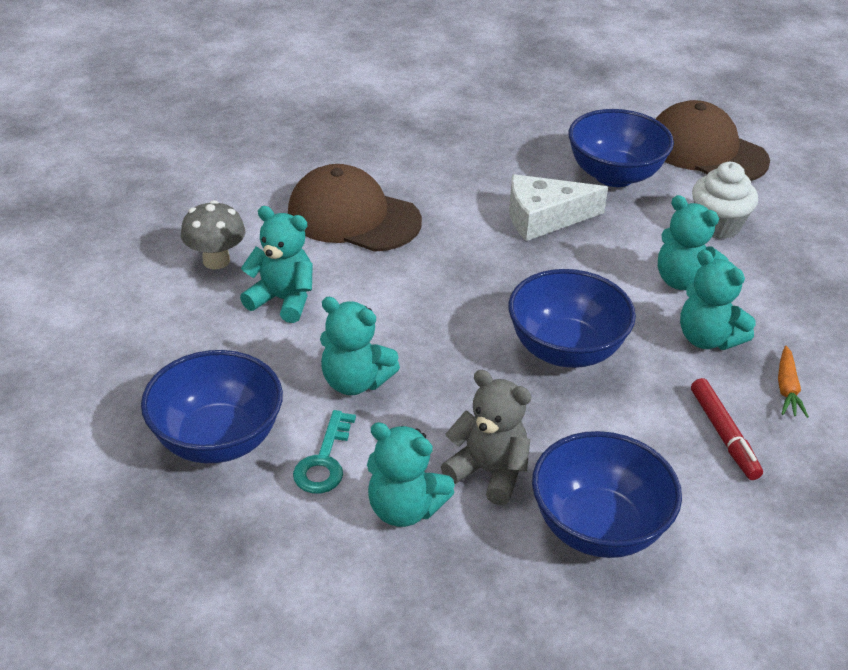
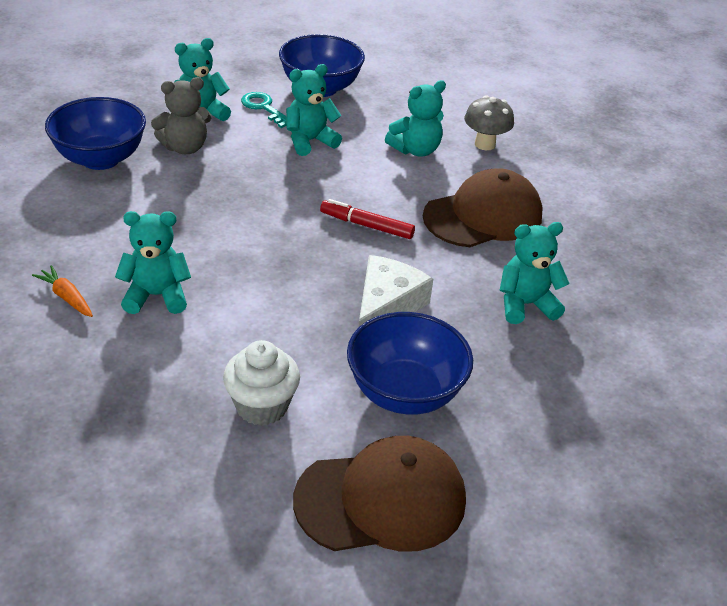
camera: 125 degrees right, 0 degrees up
(565, 350) = (233, 226): blue bowl -> none
(683, 281) = (225, 329): turquoise teddy bear -> turquoise teddy bear (525, 304)
(723, 435) = (80, 241): red marker -> red marker (366, 225)

